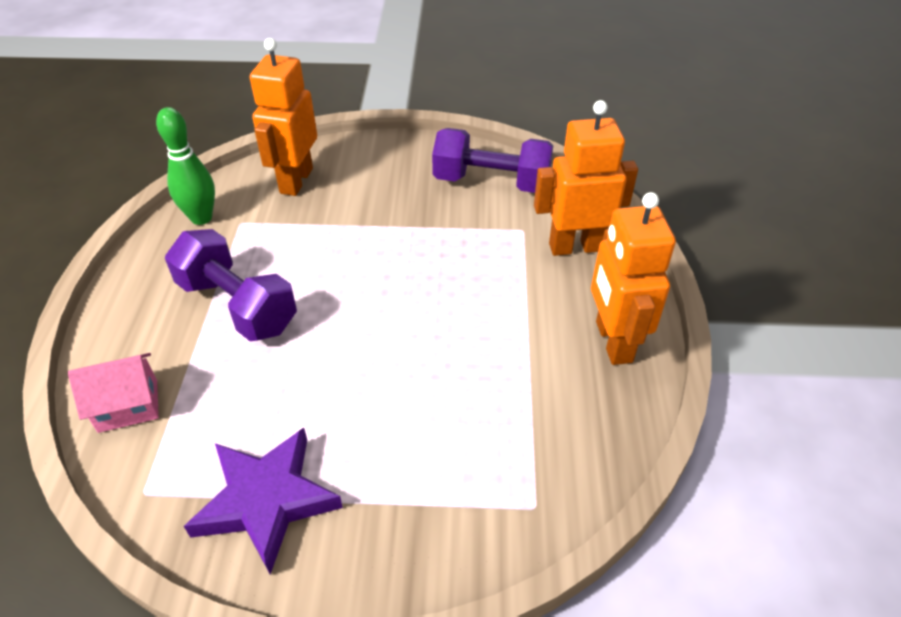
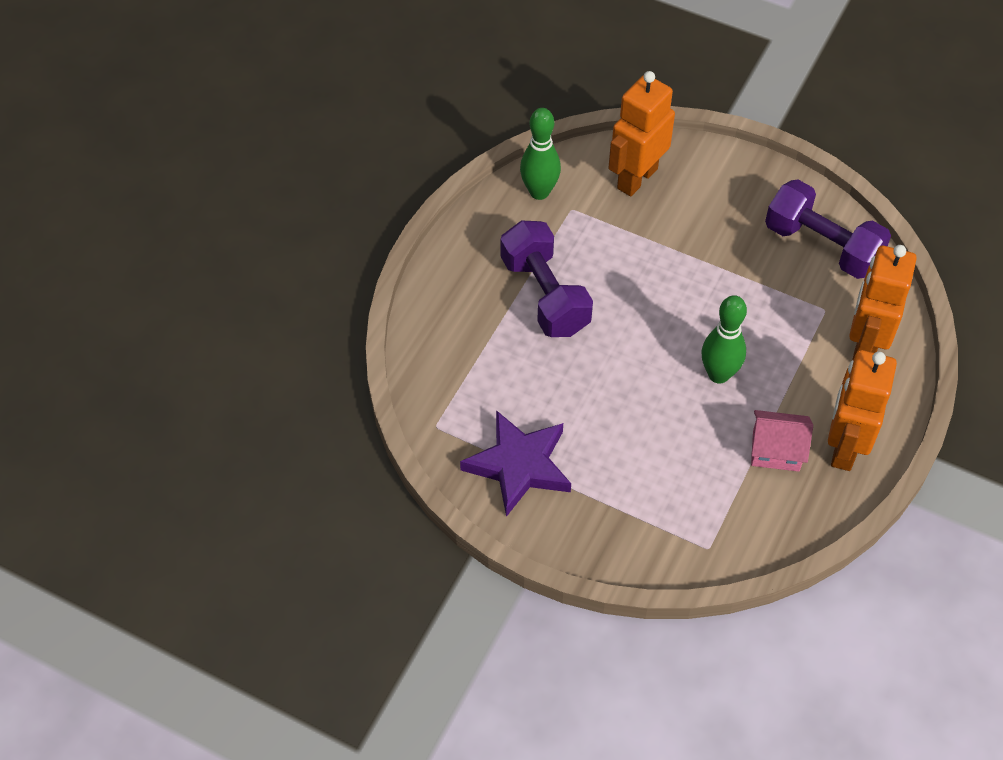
camera: 25 degrees right, 10 degrees up
(128, 406) = (439, 353): pink house -> pink house (776, 451)
(453, 318) = (718, 374): none -> green bowling pin
(575, 247) = (864, 345): orange robot -> orange robot turned 90 degrees counterclockwise

